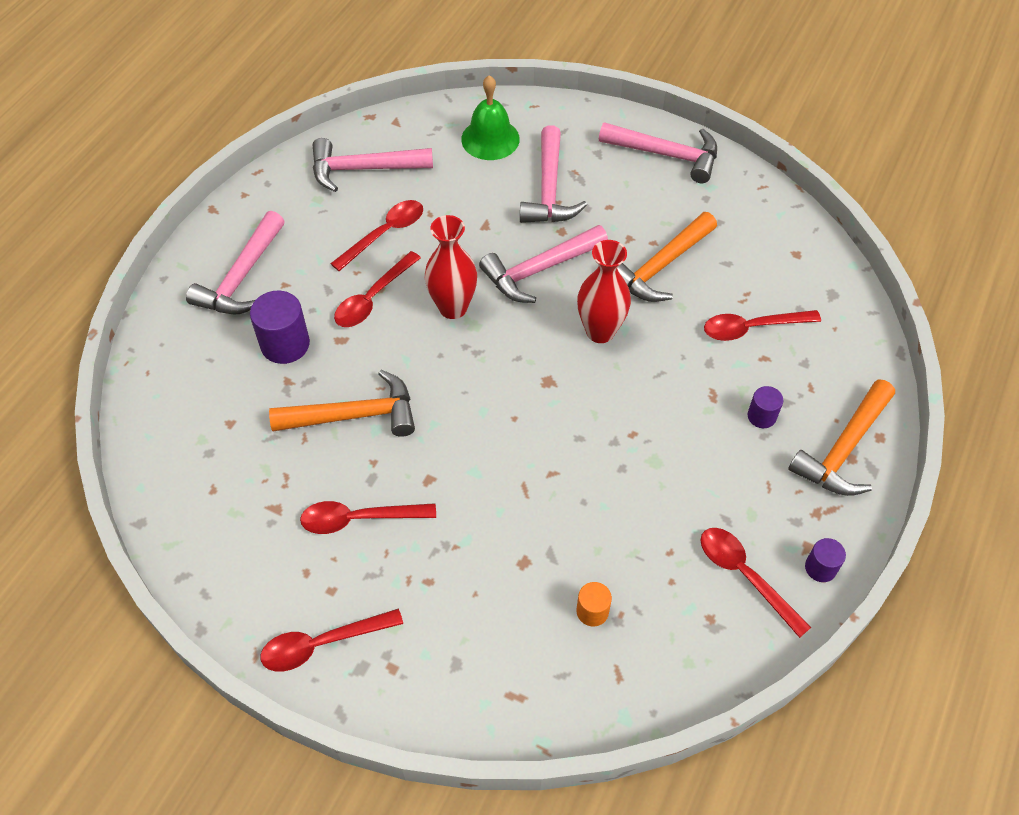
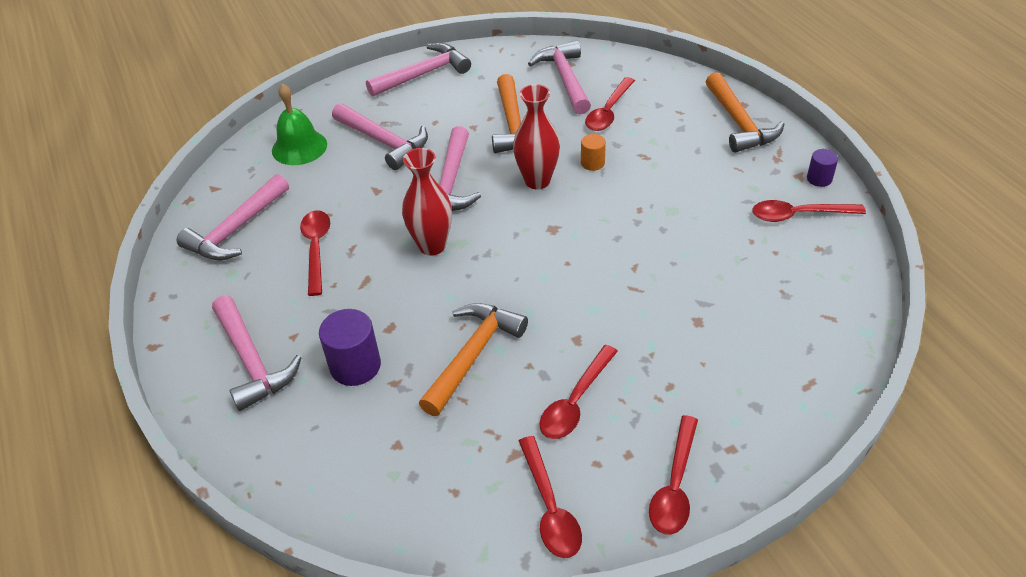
camera: 50 degrees left, 10 degrees down
(373, 298) = (371, 287): red spoon -> red spoon (550, 507)
(592, 611) = (769, 305): orange cylinder -> orange cylinder (592, 163)
(761, 416) = (682, 143): purple cylinder -> none
(768, 263) = (565, 78): none -> pink hammer

